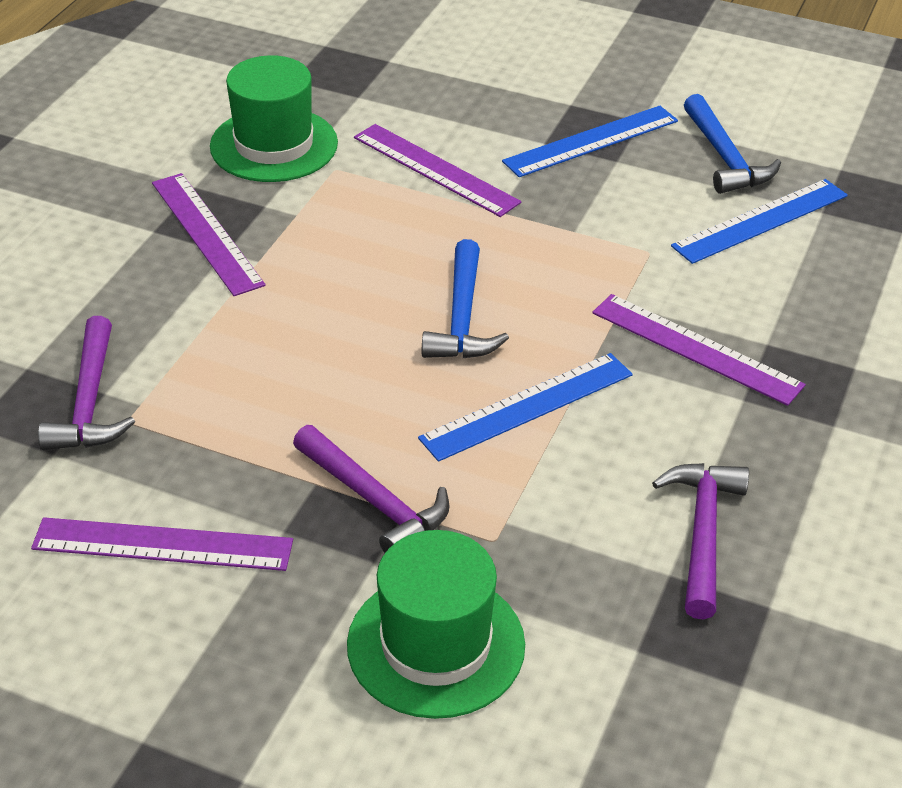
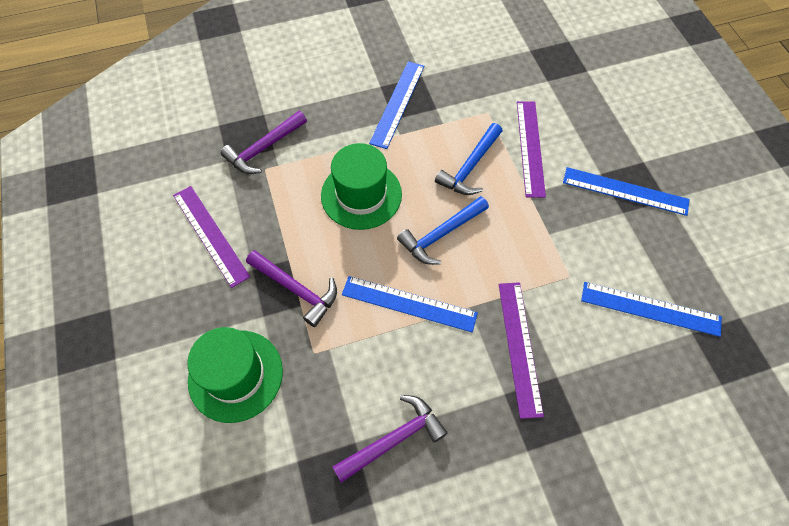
camera: 50 degrees right, 20 degrees up
(206, 233) = (397, 103): purple ruler -> blue ruler
(274, 145) = (478, 79): green hat -> green hat (361, 195)
(375, 502) = (297, 290): purple hammer -> purple hammer turned 60 degrees counterclockwise
(725, 158) = (682, 257): blue hammer -> blue hammer (470, 167)

